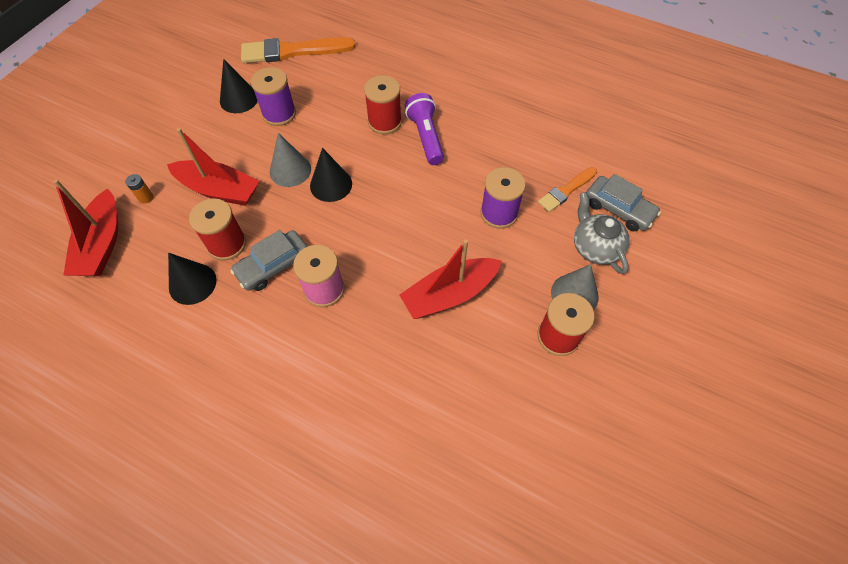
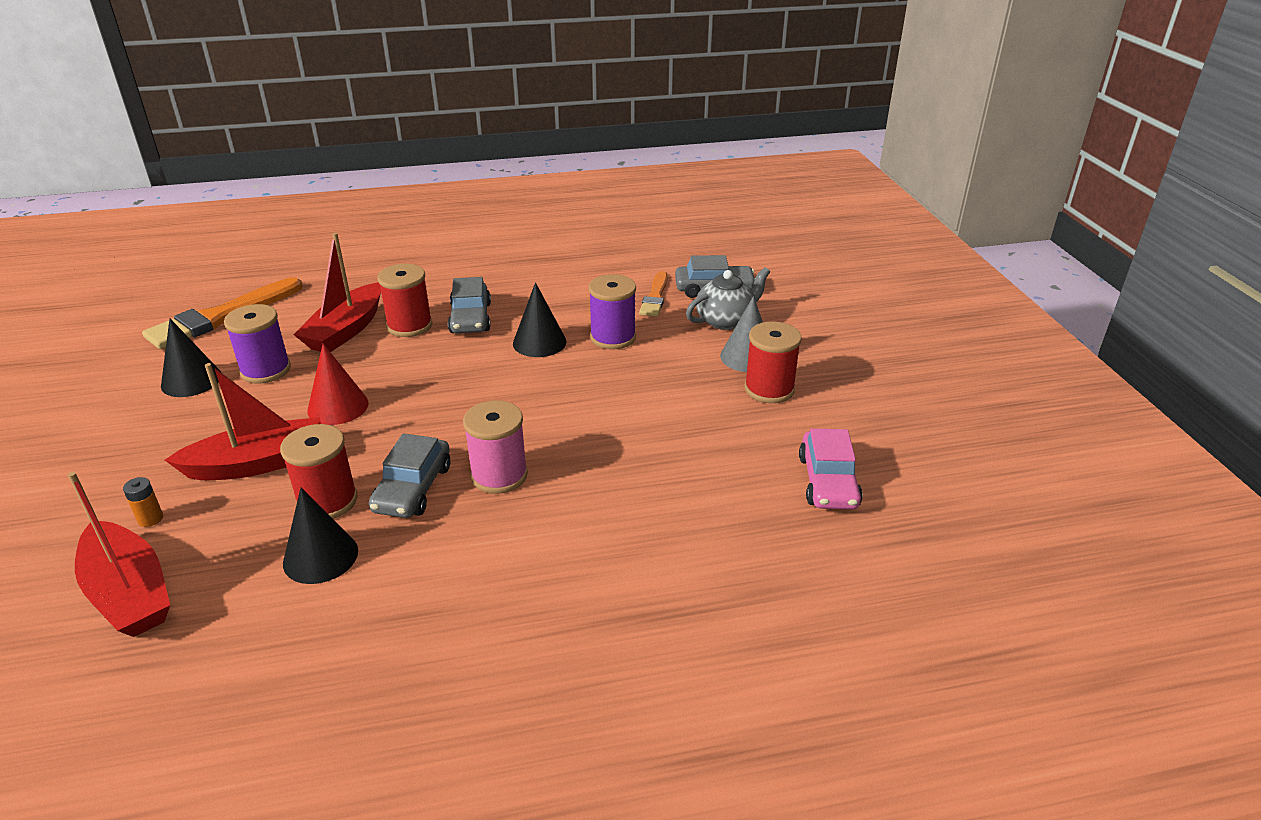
camera: 40 degrees left, 25 degrees down
(290, 170) = (338, 407): grey cone -> red cone
(331, 184) = (404, 396): black cone -> black cone (539, 342)
(426, 137) = (470, 318): purple flashlight -> grey car
(449, 294) = (637, 412): red boat -> red boat (346, 330)
(512, 449) = (828, 481): none -> pink car
(595, 247) = (726, 320): grey teapot -> grey teapot turned 120 degrees clockwise

